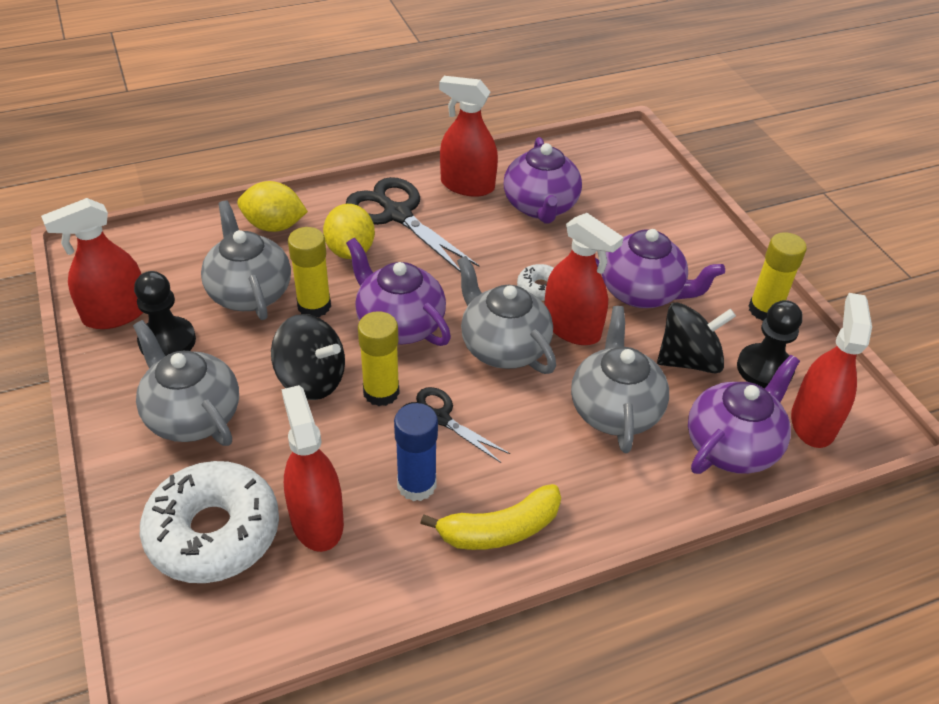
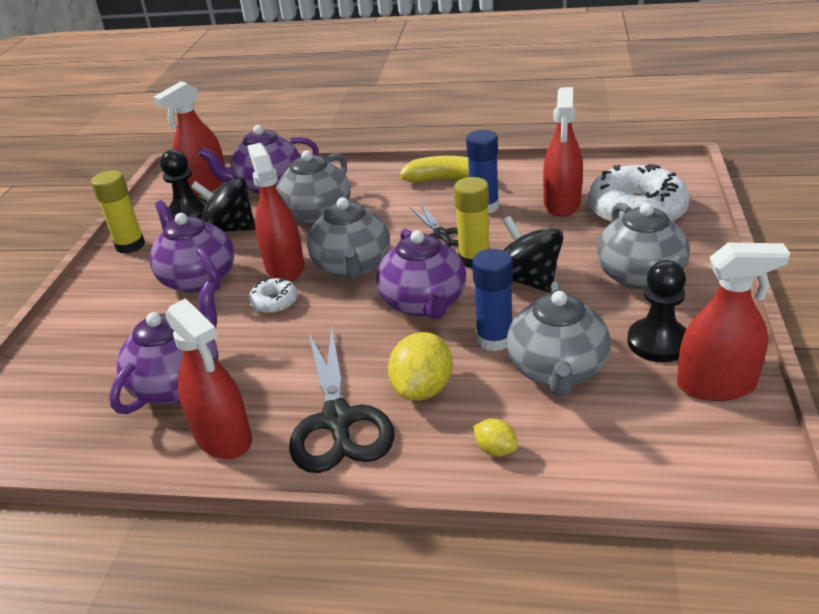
camera: 145 degrees left, 10 degrees down
(274, 226) = (495, 449): yellow lemon -> yellow lemon, size x0.53
(314, 306) = (494, 339): yellow glue stick -> blue glue stick

